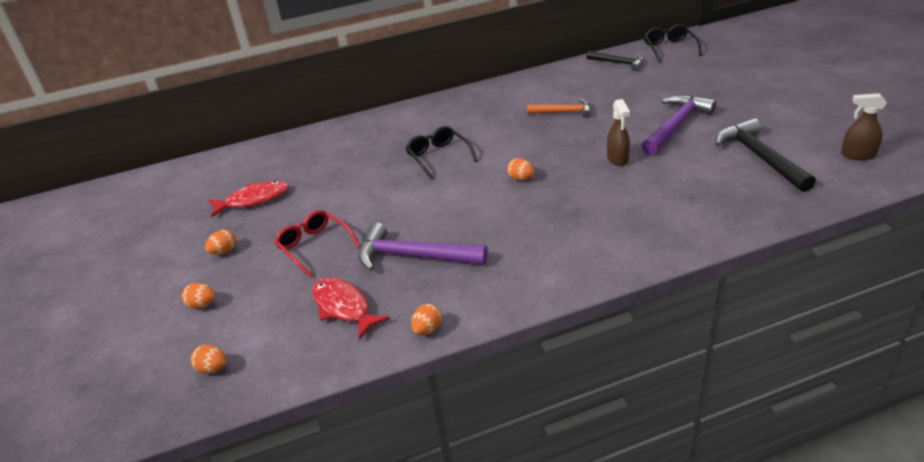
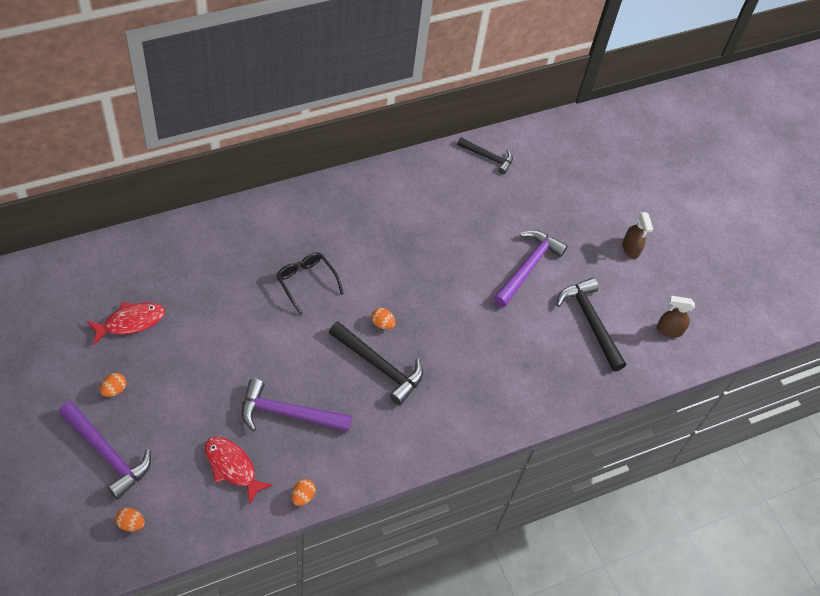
camera: 15 degrees left, 20 degrees up
(202, 305) = (107, 453): orange egg -> purple hammer
(315, 247) = (199, 393): red glasses -> none
(519, 210) = (379, 366): none -> black hammer
(563, 112) = (427, 230): orange hammer -> none
(617, 159) = (470, 308): brown spray bottle -> brown spray bottle (631, 249)
(670, 48) = (540, 141): black glasses -> none

